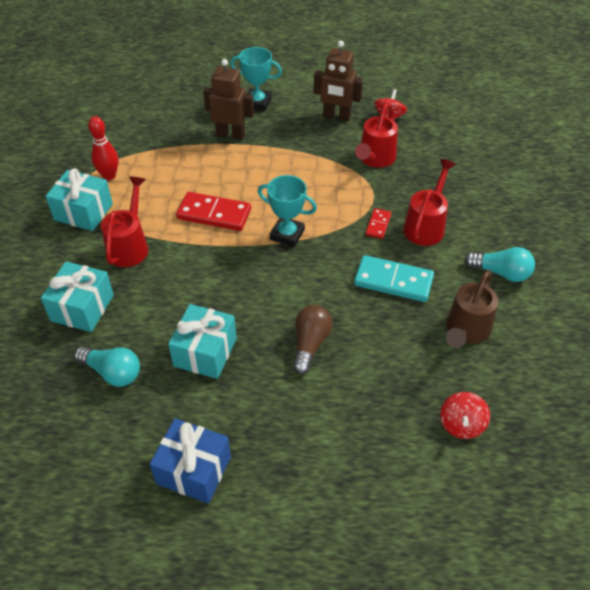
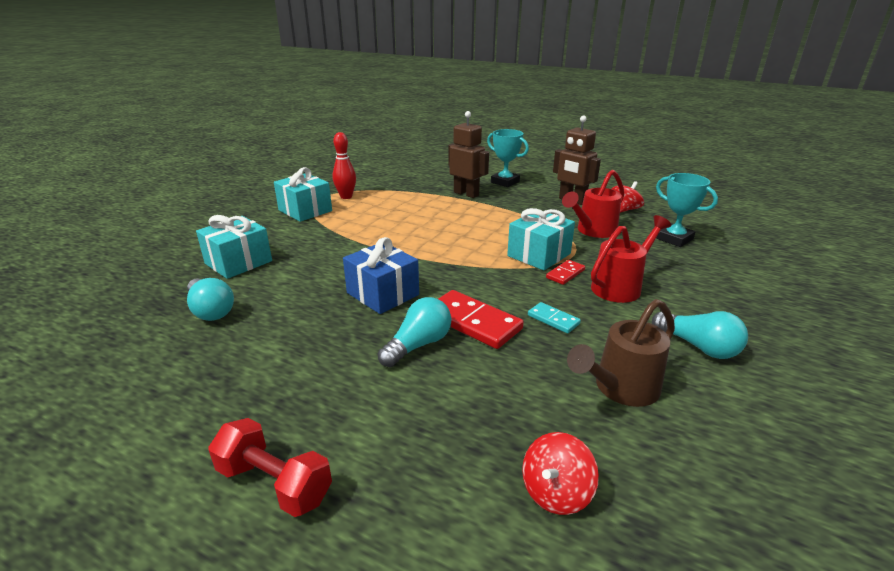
camera: 25 degrees right, 20 degrees down
(130, 246) = (319, 236): red watering can -> none
(194, 470) = (190, 416): blue gift -> blue gift (382, 294)
(205, 352) = (307, 320): turquoise gift -> turquoise gift (539, 255)
(214, 214) = (409, 233): red domino -> red domino (473, 322)
(287, 234) = (464, 260): turquoise trophy -> turquoise trophy (674, 239)
(295, 490) = (274, 483): none -> red dumbbell
(310, 344) = (418, 345): brown light bulb -> turquoise light bulb
(393, 281) = (553, 319): turquoise domino -> turquoise domino, size x0.53

